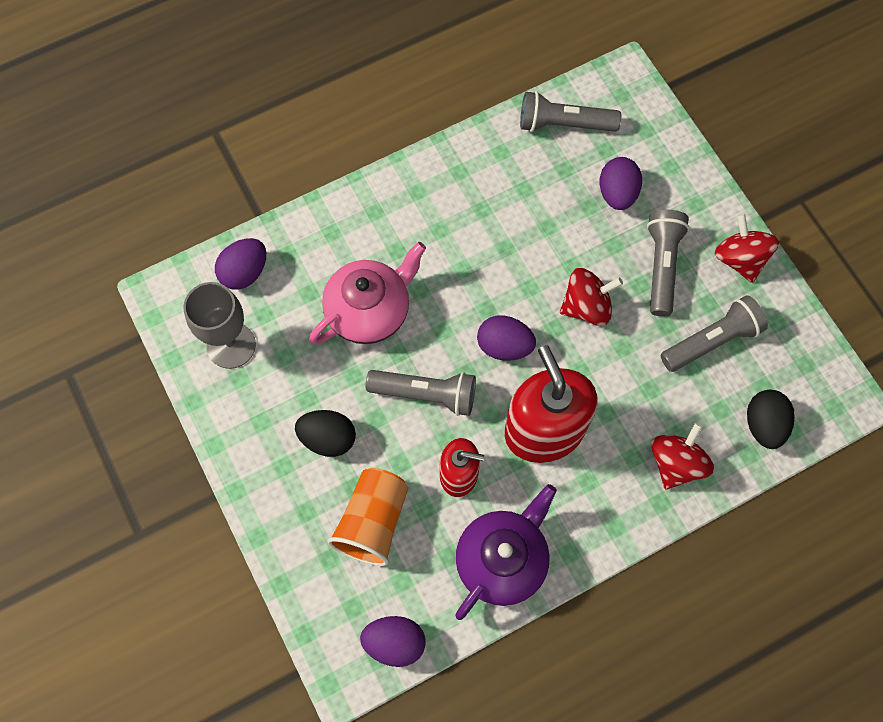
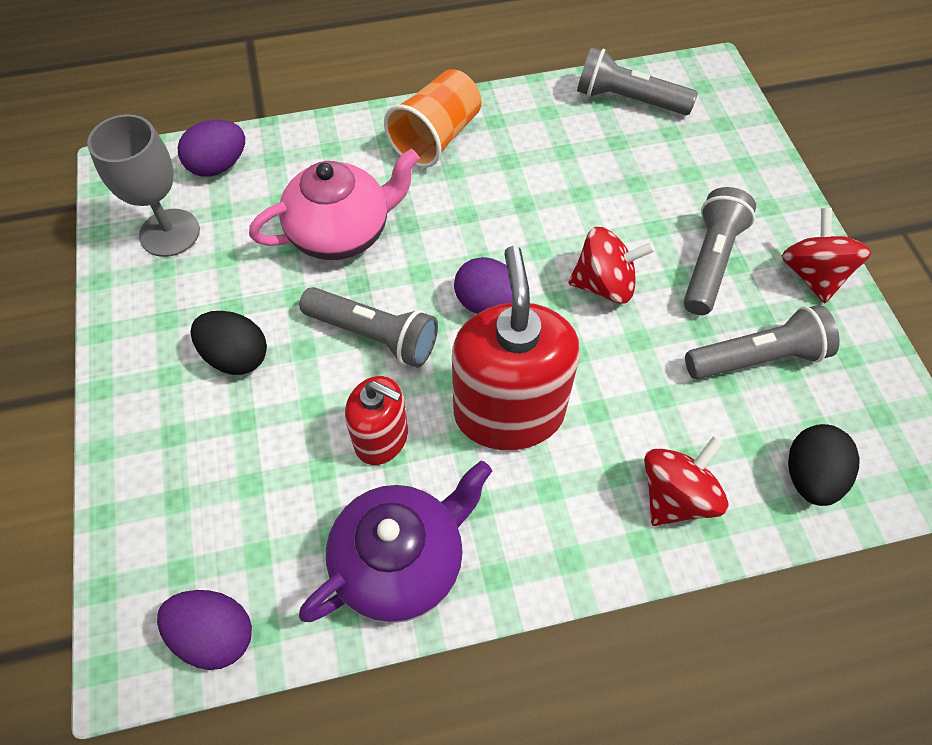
camera: 15 degrees right, 10 degrees down
(372, 521) = (250, 468): orange cup -> orange cup (436, 137)
(617, 193) = (673, 177): purple egg -> none

